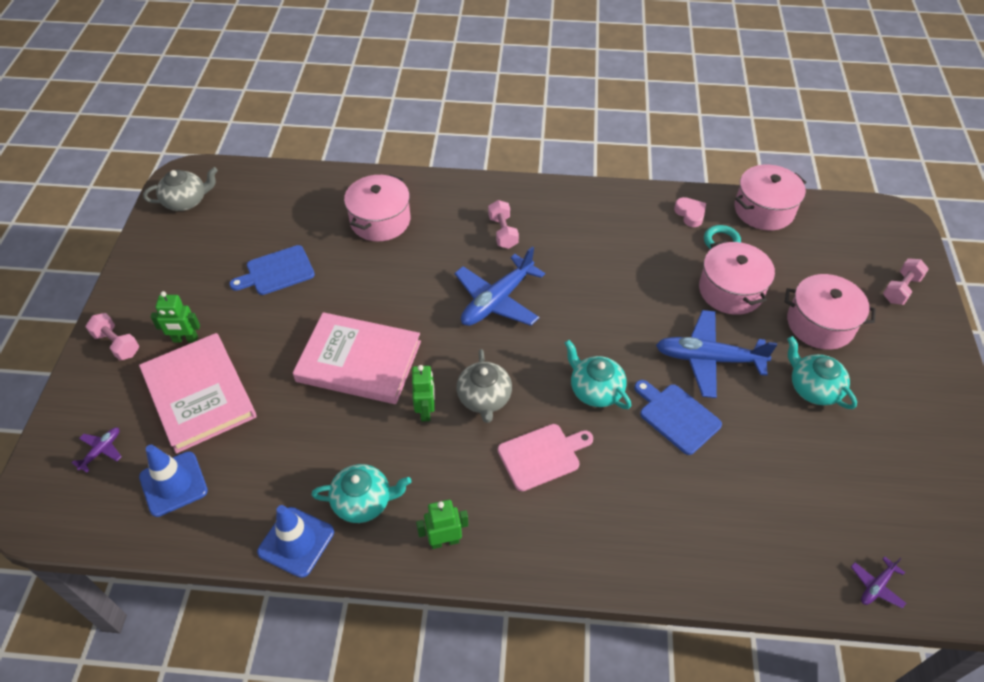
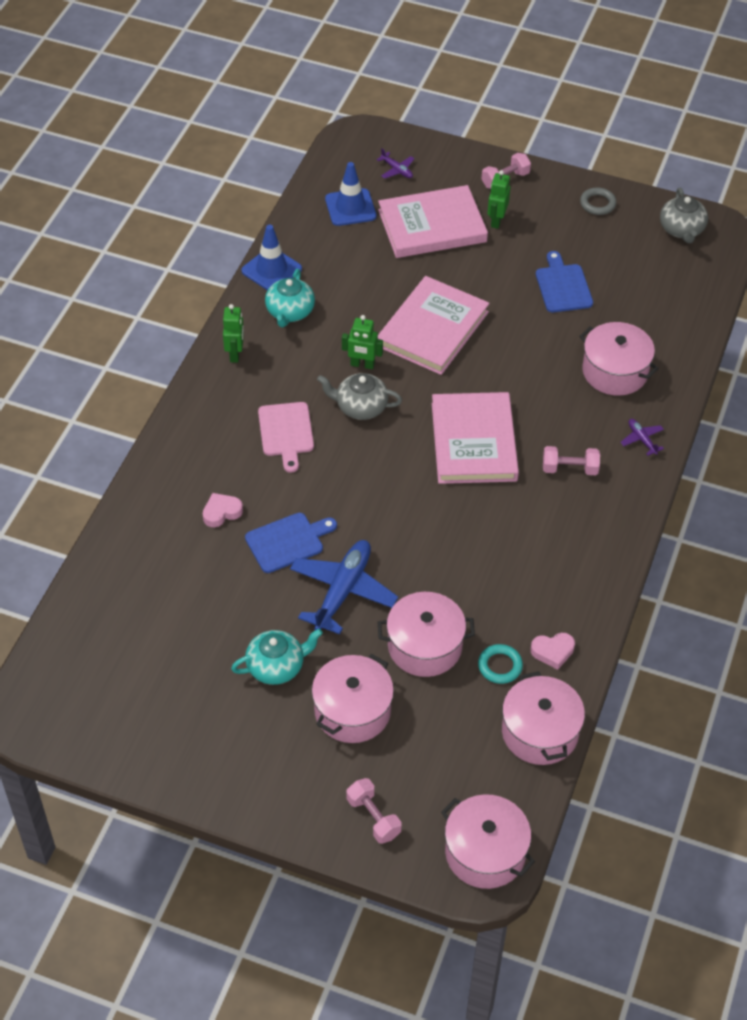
camera: 105 degrees right, 0 degrees up
(153, 264) = (597, 204): none -> grey ring
(497, 301) = (473, 442): blue plane -> pink book
(595, 390) = (340, 489): turquoise teapot -> none
(670, 485) = (221, 512): none -> pink heart
(876, 586) = (72, 622): purple plane -> purple plane (642, 439)
(879, 222) = (485, 852): none -> pink pot

